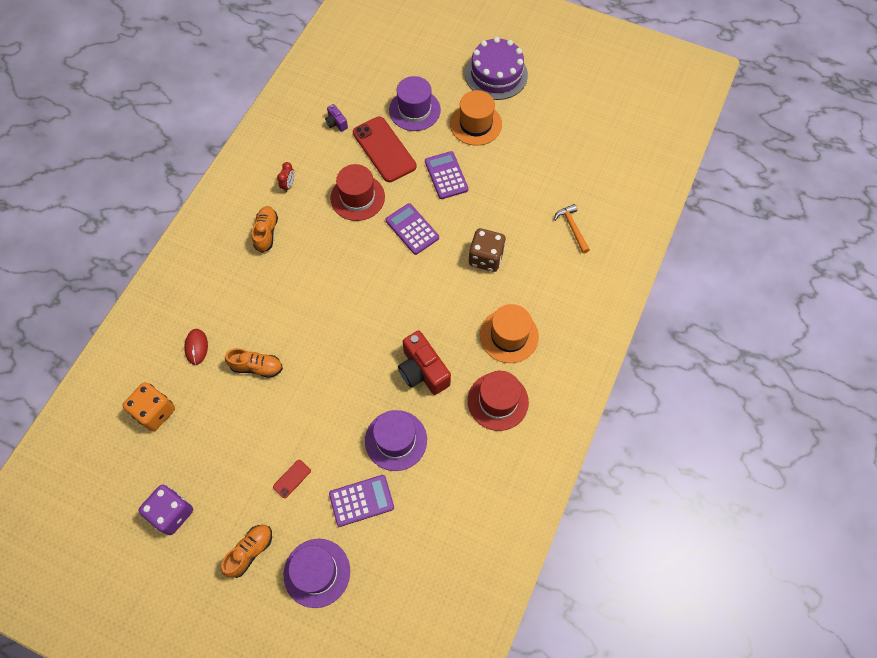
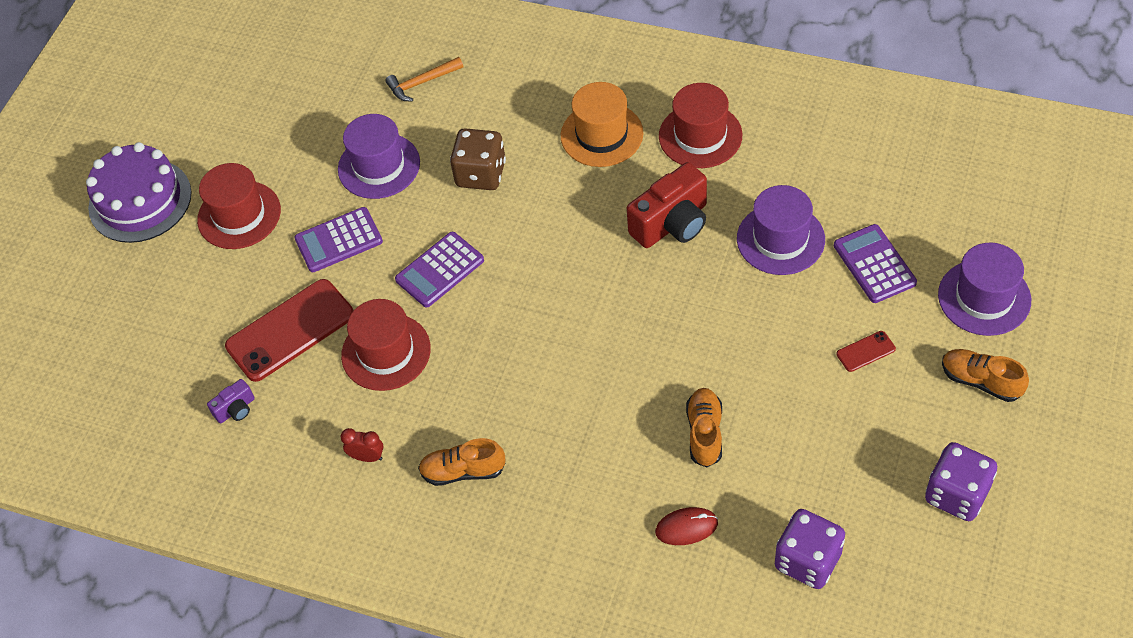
camera: 90 degrees left, 10 degrees down
(155, 412) = (807, 560): orange dice -> purple dice
(292, 478) = (865, 351): red phone -> red phone turned 60 degrees counterclockwise
(414, 110) = (210, 300): purple hat -> purple hat (379, 166)
(475, 124) = (239, 215): orange hat -> red hat

